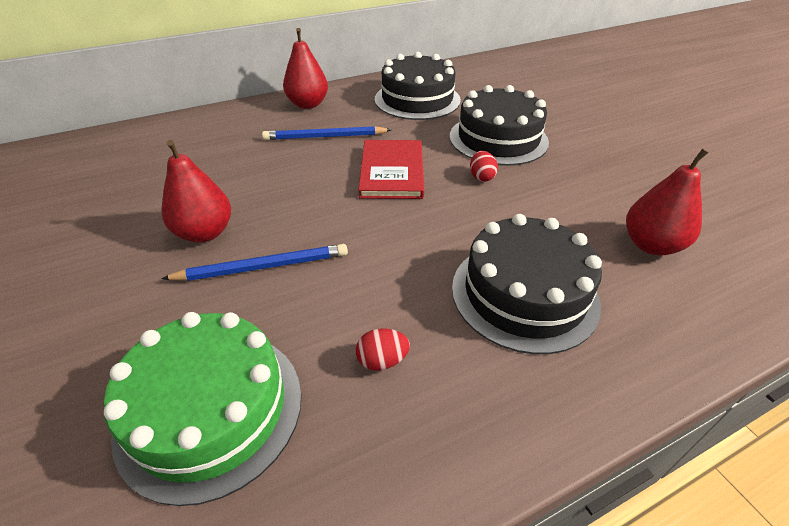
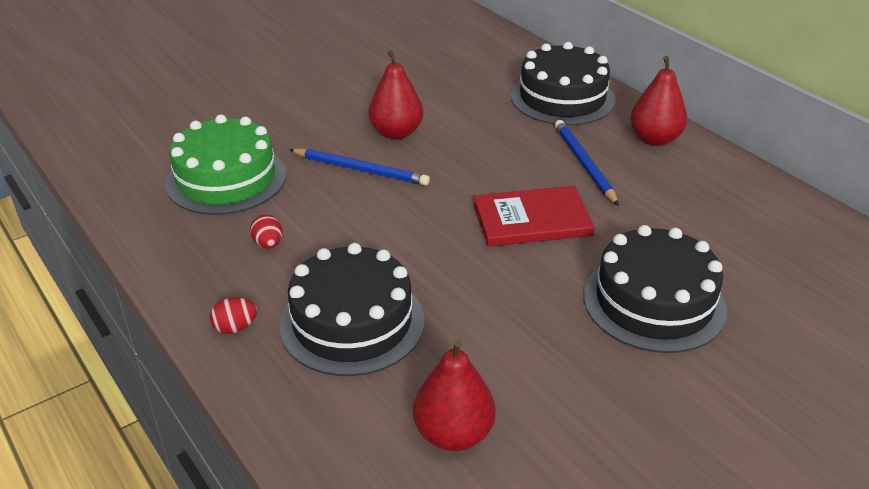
camera: 80 degrees right, 5 degrees down
(263, 267) = (361, 170): blue pencil -> blue pencil turned 45 degrees counterclockwise
(417, 99) = (727, 221): black cake -> black cake (562, 98)
(481, 177) = (549, 289): red egg -> red egg (235, 328)

